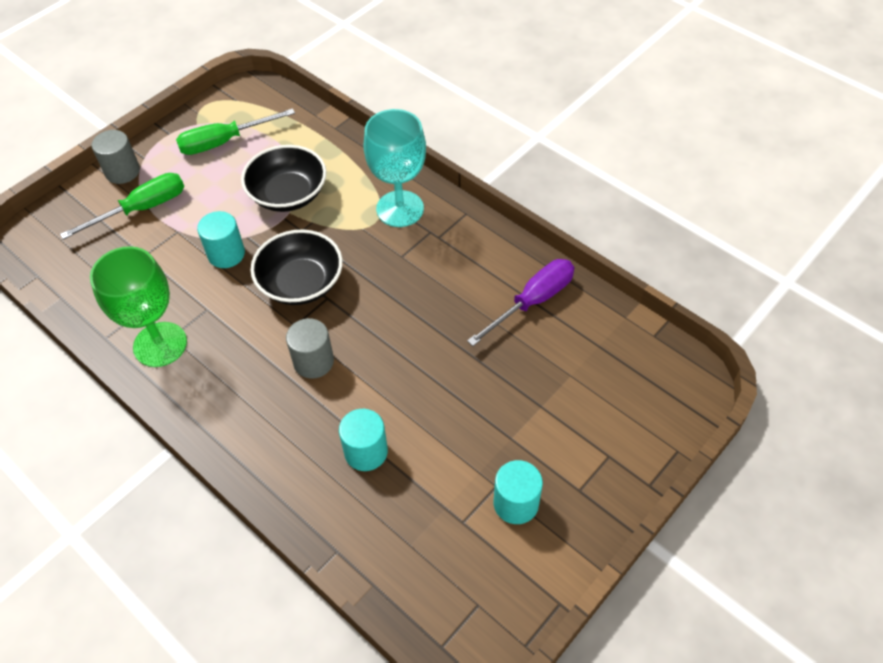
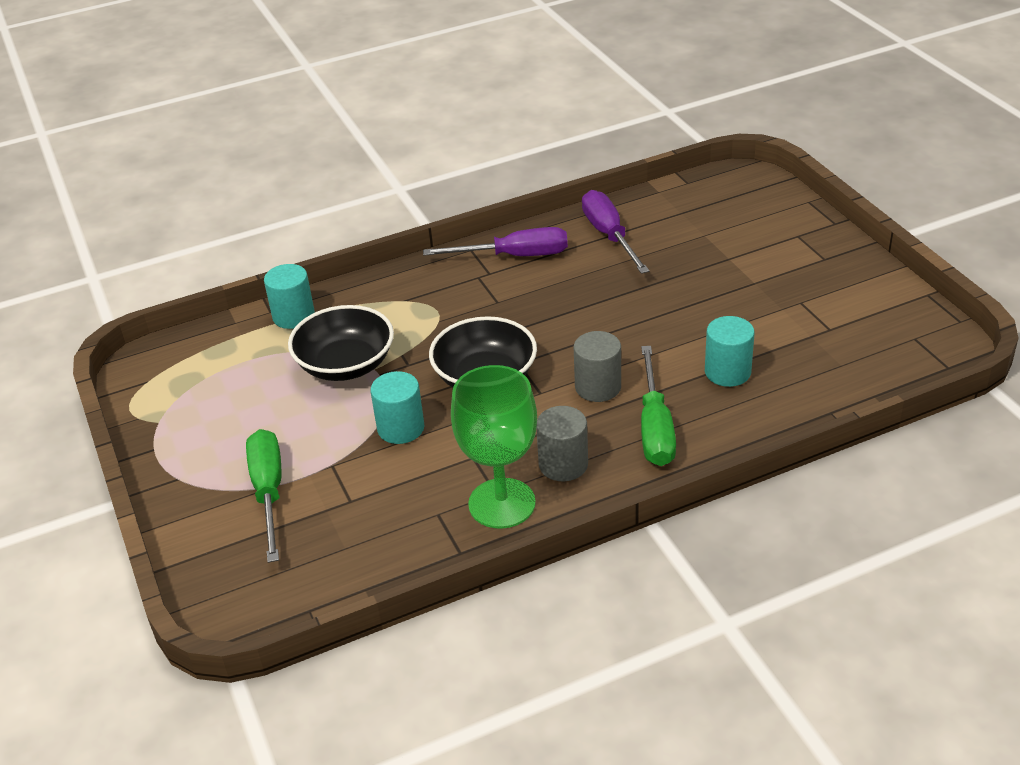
camera: 65 degrees left, 15 degrees down
(122, 171) = (185, 502): grey cylinder -> grey cylinder (563, 464)
(224, 142) = (213, 402): green screwdriver -> green screwdriver (655, 427)
(400, 209) = (432, 289): turquoise goblet -> none
(469, 245) = (514, 256): none -> purple screwdriver
(516, 503) = (823, 295): turquoise cylinder -> turquoise cylinder (293, 316)

